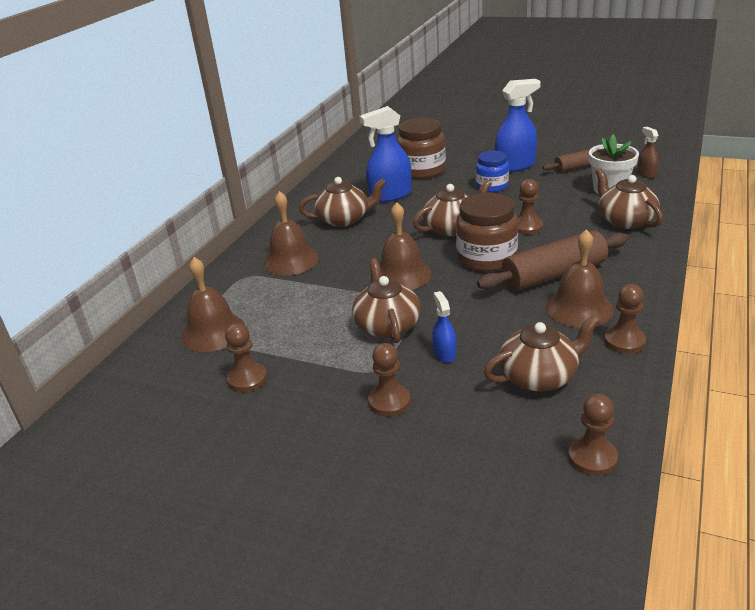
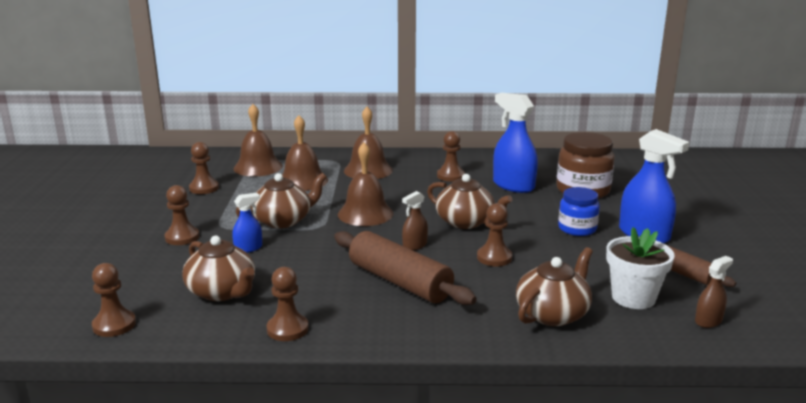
camera: 65 degrees right, 10 degrees down
(344, 219) = (450, 176): brown teapot -> brown pawn
(486, 258) = (414, 245): brown jar -> brown spray bottle
(579, 308) = (340, 300): brown bell -> brown bell (302, 181)

